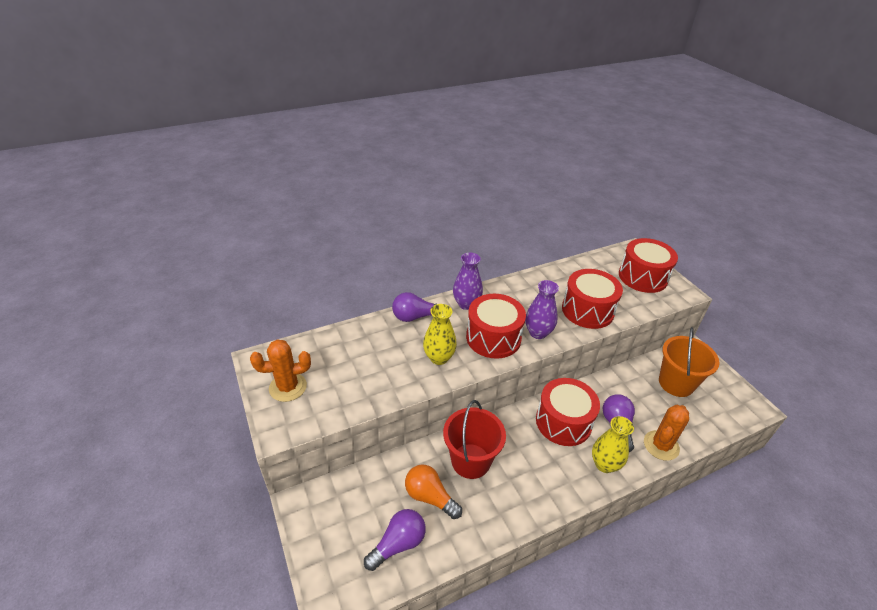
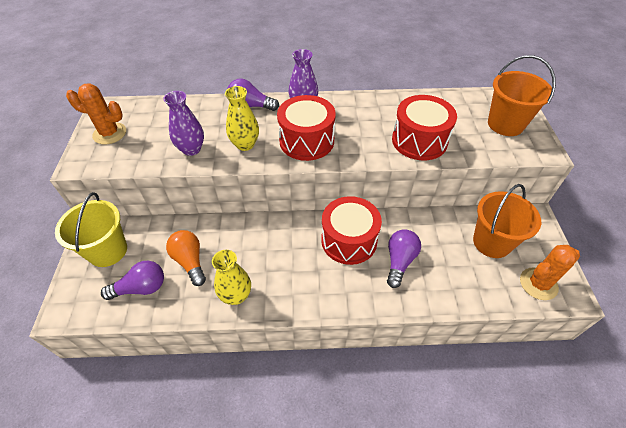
camera: 25 degrees right, 10 degrees up
(334, 519) = (108, 251): none -> yellow bucket
(470, 461) = (243, 245): red bucket -> none
(538, 333) = (352, 148): purple vase -> purple vase (191, 149)
(604, 464) = (363, 290): yellow vase -> yellow vase (236, 295)
(643, 277) = (505, 124): red drum -> orange bucket
(661, 445) = (433, 294): orange cactus -> orange cactus (538, 284)

